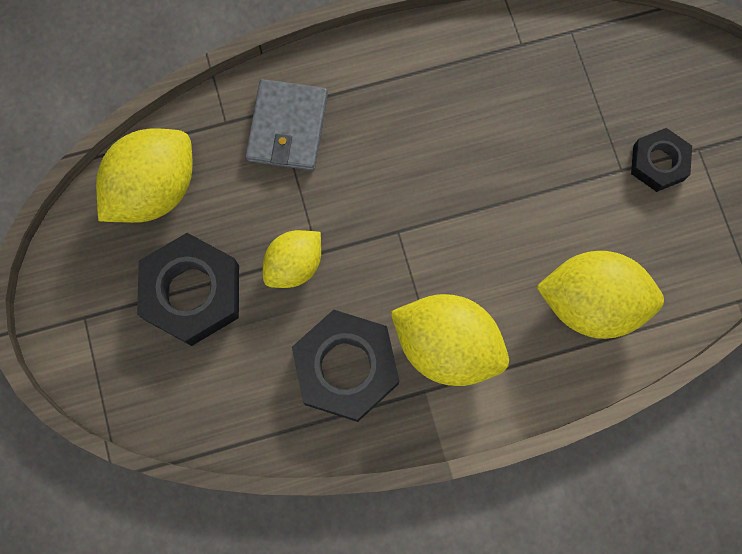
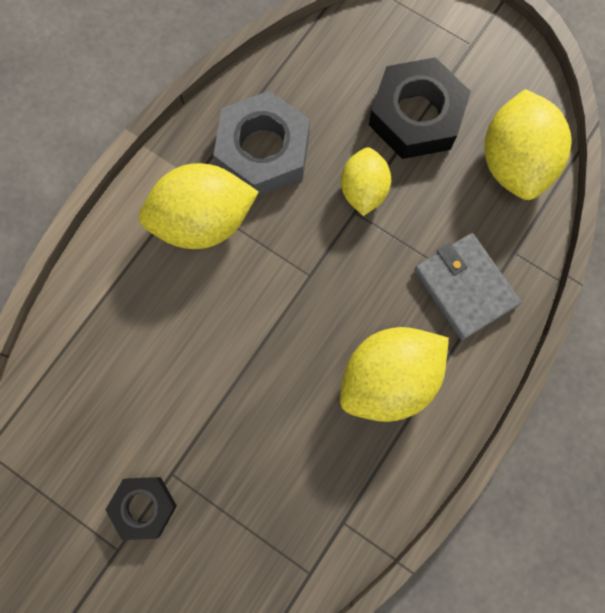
camera: 140 degrees right, 0 degrees up
(346, 368) = (263, 150): black nut -> grey nut
(591, 302) = (117, 339): yellow lemon -> yellow lemon (388, 379)

